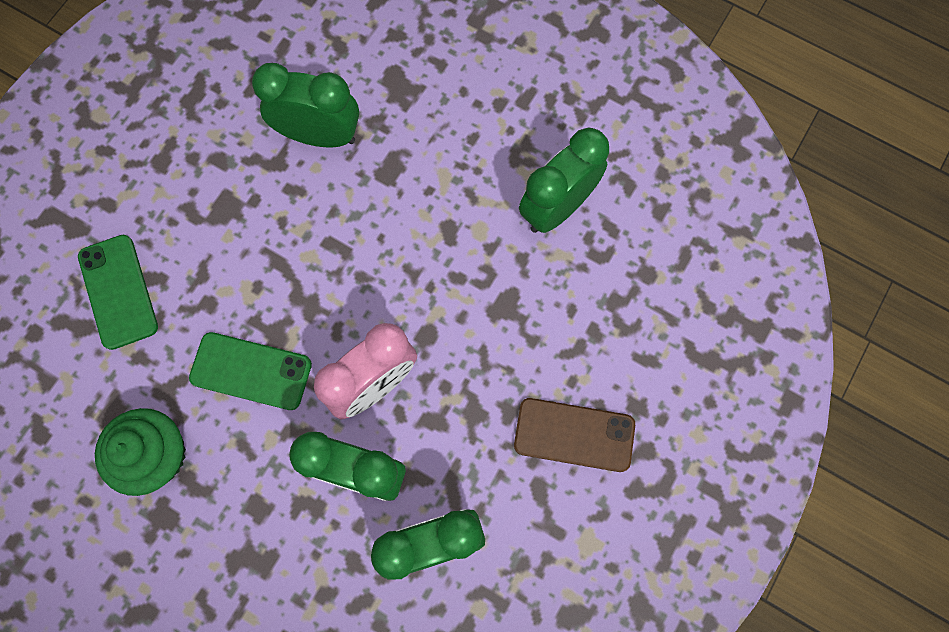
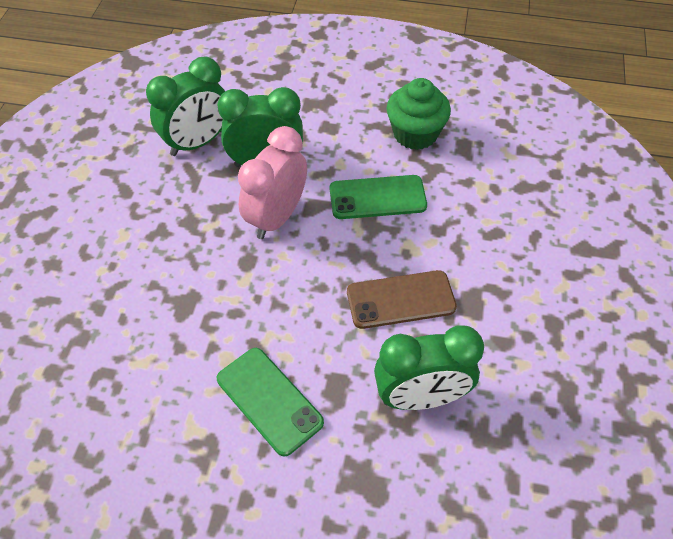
camera: 160 degrees right, 20 degrees down
(118, 291) = (514, 216): green phone -> green phone (269, 400)
(557, 207) = (154, 406): green clock -> none
(574, 435) = (103, 230): brown phone -> brown phone (400, 300)

